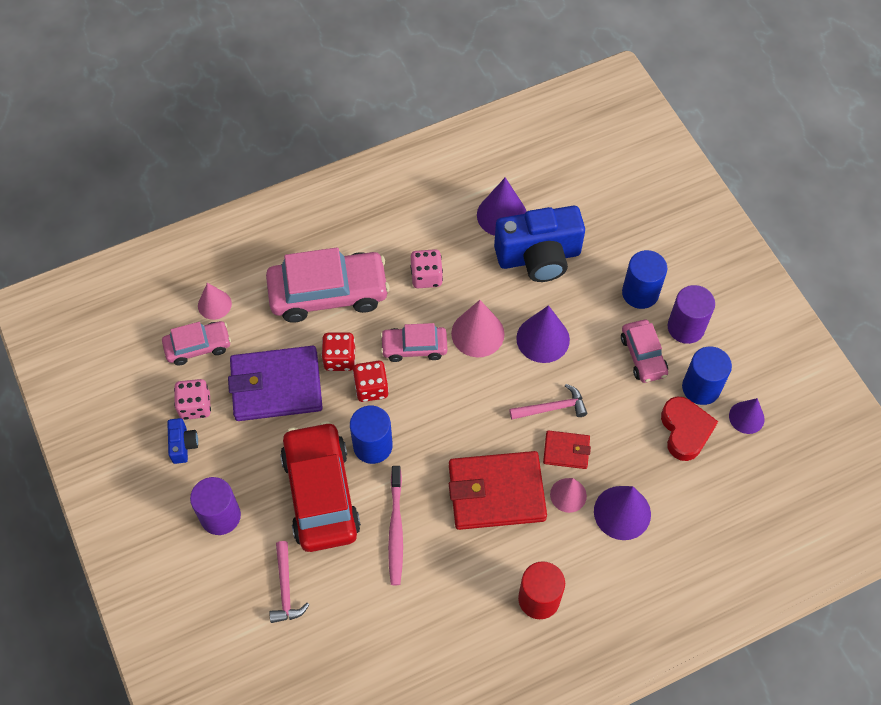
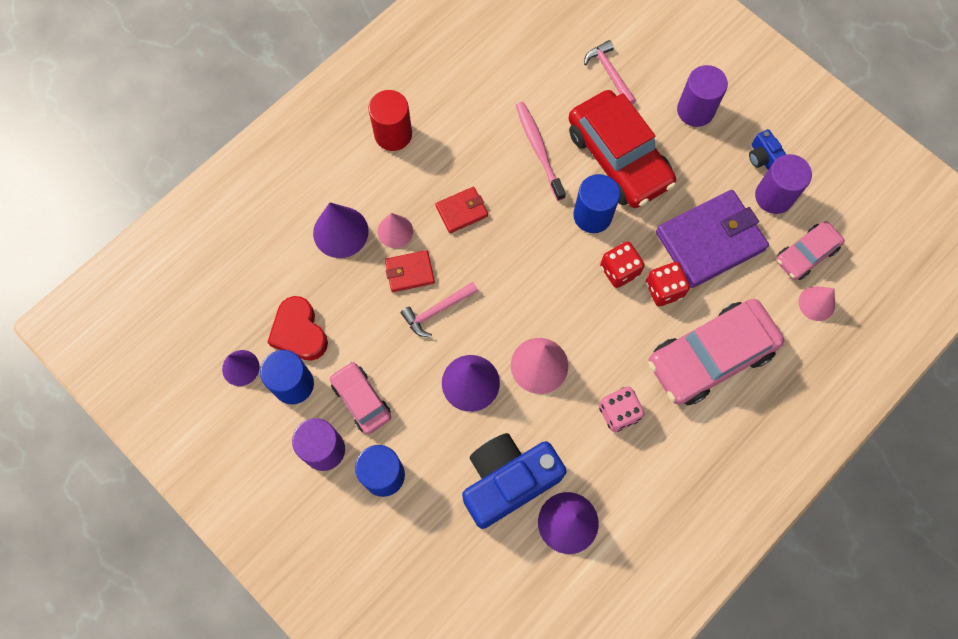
camera: 160 degrees right, 10 degrees up
(195, 406) = (774, 196): pink dice -> purple cylinder
(414, 347) = (596, 327): pink car -> none
(496, 493) = (461, 211): red wallet -> red wallet, size x0.49

